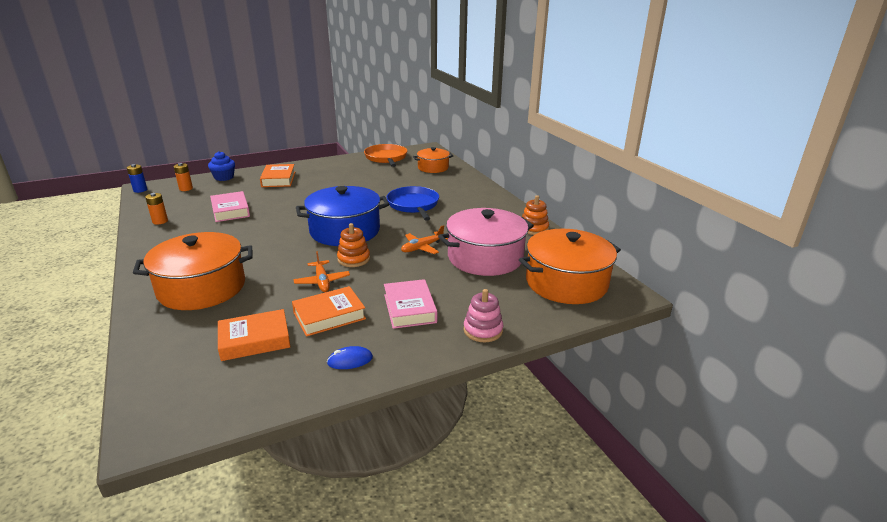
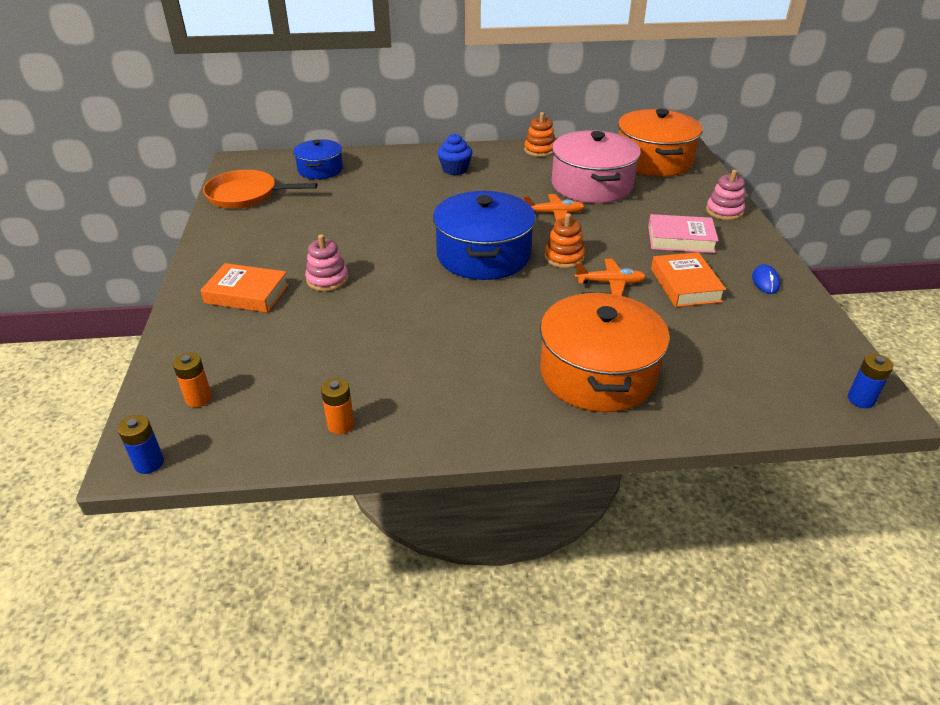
camera: 70 degrees left, 10 degrees up
(157, 420) = (861, 399): none -> blue battery
(224, 177) = (180, 352): blue cupcake -> blue cupcake (455, 169)
(230, 210) = (348, 346): pink book -> none
(255, 340) = (725, 335): orange book -> none
(298, 194) = (327, 280): none -> pink stacking toy
(413, 205) = (435, 201): blue pan -> none
(422, 248) = (554, 213): orange plane -> orange plane turned 75 degrees counterclockwise
(433, 168) = (320, 170): orange pot -> blue pot

